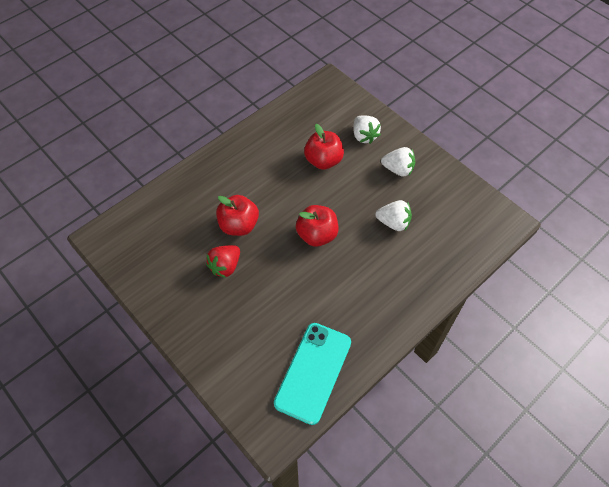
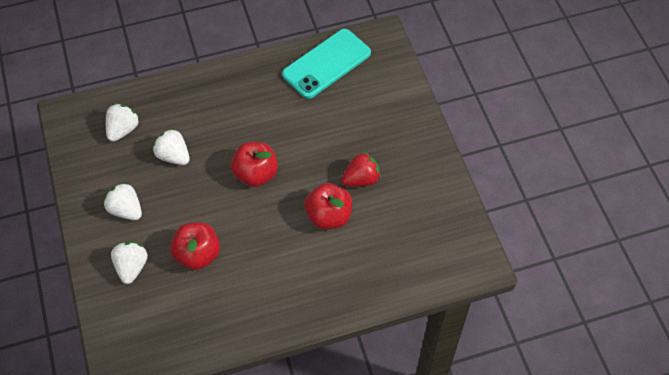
camera: 155 degrees left, 0 degrees up
(451, 227) = (123, 129): none -> white strawberry

